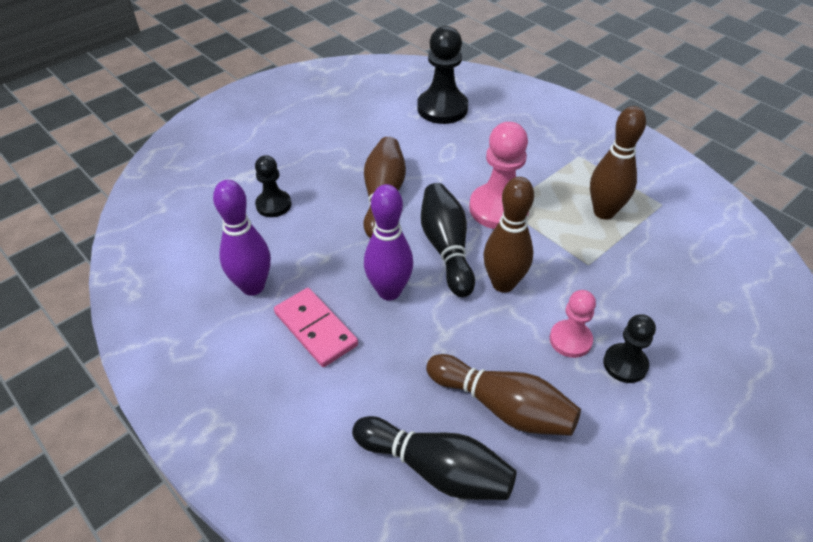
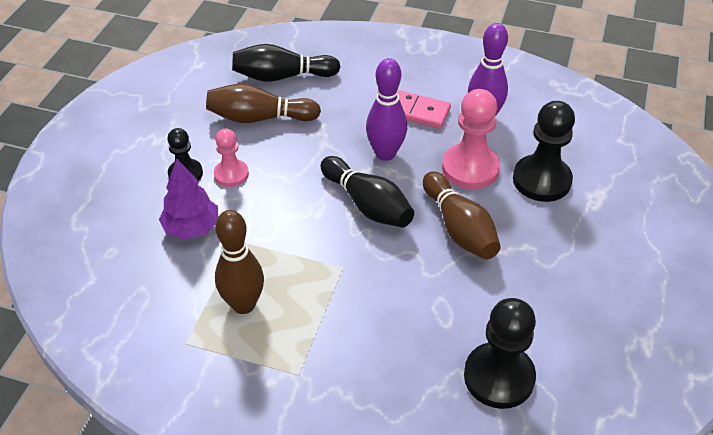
camera: 150 degrees right, 0 degrees up
(273, 205) = (541, 180): black pawn -> black pawn, size x1.68
(498, 208) = (347, 263): pink pawn -> pink pawn (470, 168)
(503, 283) = (303, 194): brown bowling pin -> none
(633, 296) = (191, 228): none -> purple tree

